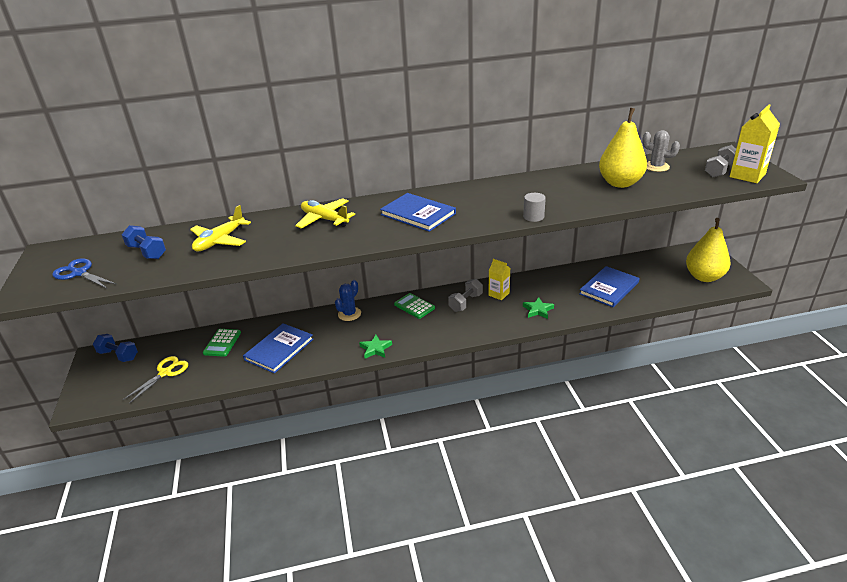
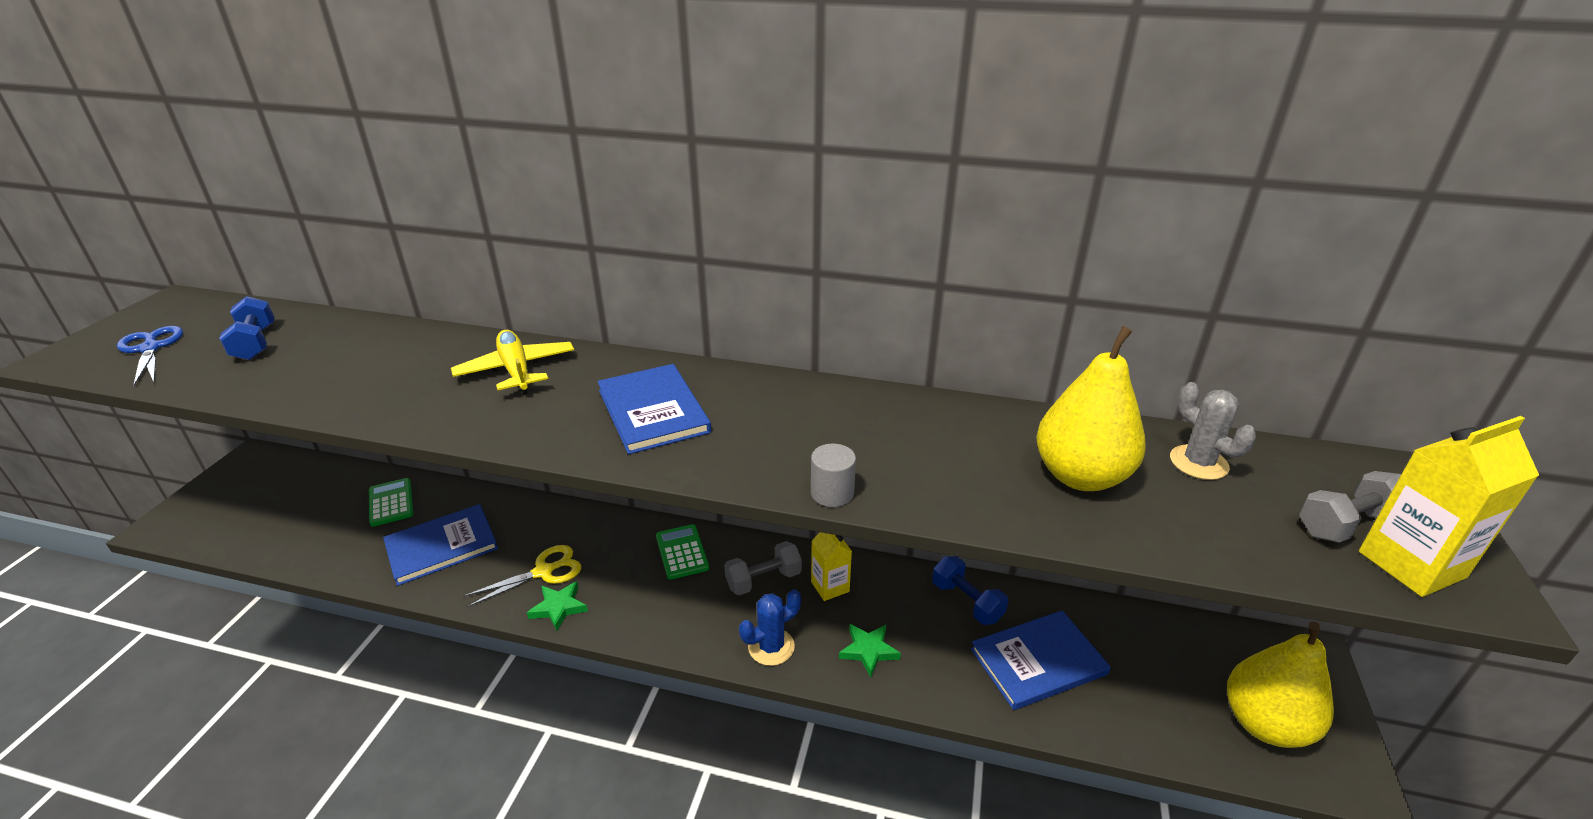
camera: 25 degrees right, 0 degrees up
(118, 355) = (272, 469): blue dumbbell -> blue dumbbell (967, 602)
(165, 373) = (287, 521): yellow scissors -> yellow scissors (543, 572)
(220, 241) = (350, 358): yellow plane -> none
(222, 343) = (391, 503): green calculator -> green calculator turned 120 degrees clockwise
(349, 314) = (583, 525): blue cactus -> blue cactus (771, 647)

